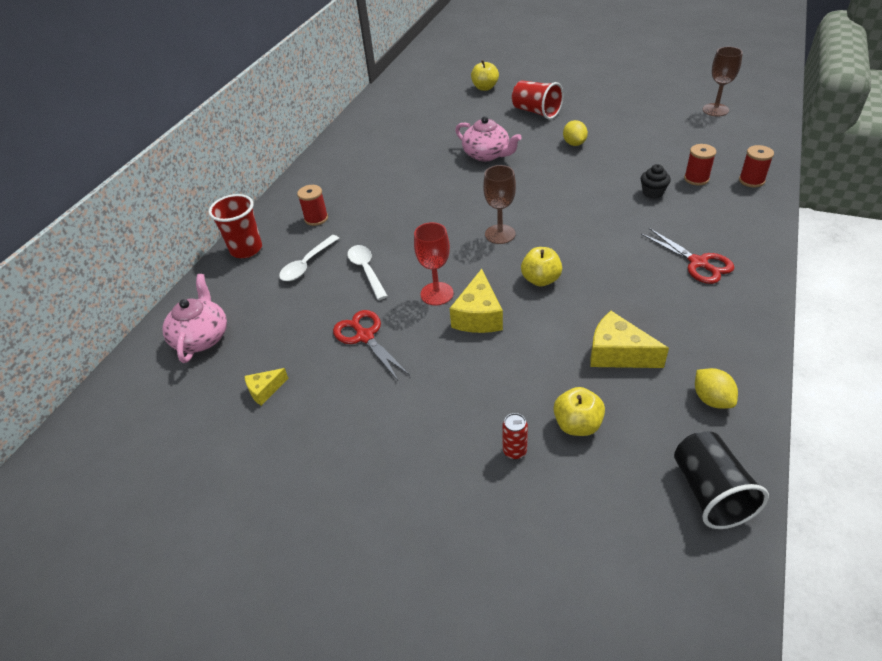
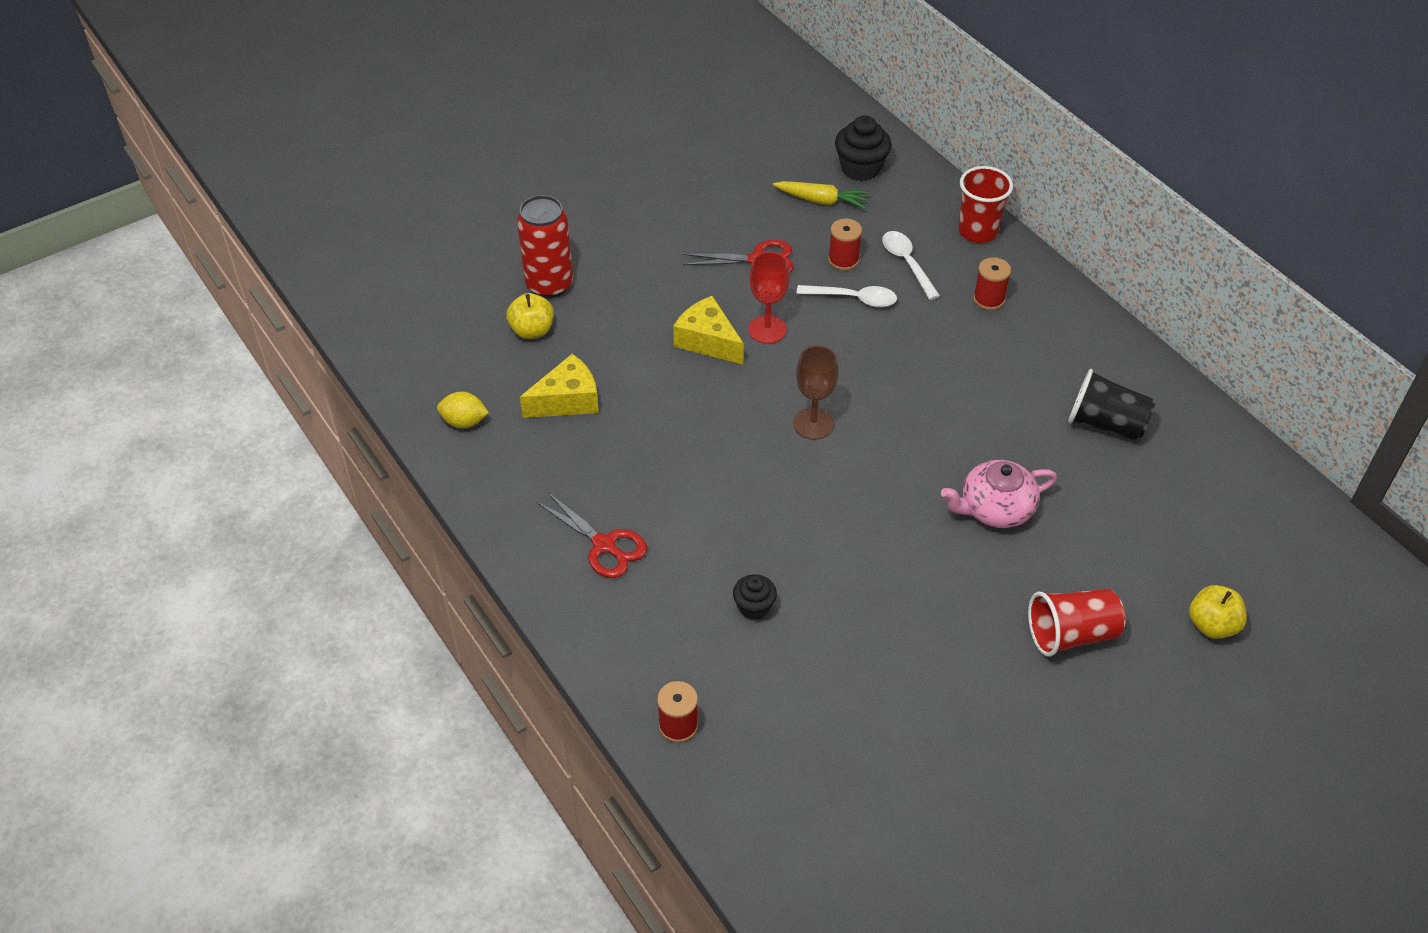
camera: 120 degrees right, 5 degrees up
(202, 337) = (860, 168): pink teapot -> black cupcake
(262, 339) = (821, 200): none -> yellow carrot
(265, 390) = (754, 184): yellow cheese -> none
(514, 451) = (549, 285): red can -> red can, size x2.22
(541, 280) = (710, 411): yellow apple -> none
(574, 143) = (939, 614): yellow lemon -> none
(696, 179) = (737, 673): red spool -> red spool (843, 260)
(698, 263) = (605, 545): red scissors -> red scissors turned 135 degrees counterclockwise
(710, 492) = (406, 360): black cup -> black cup (1105, 424)
(715, 110) = (876, 858): brown goblet -> none

